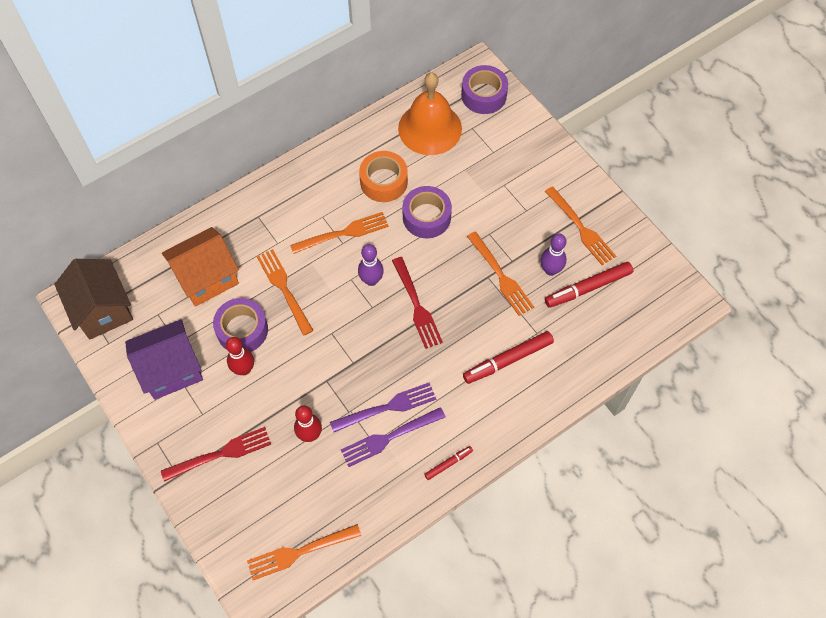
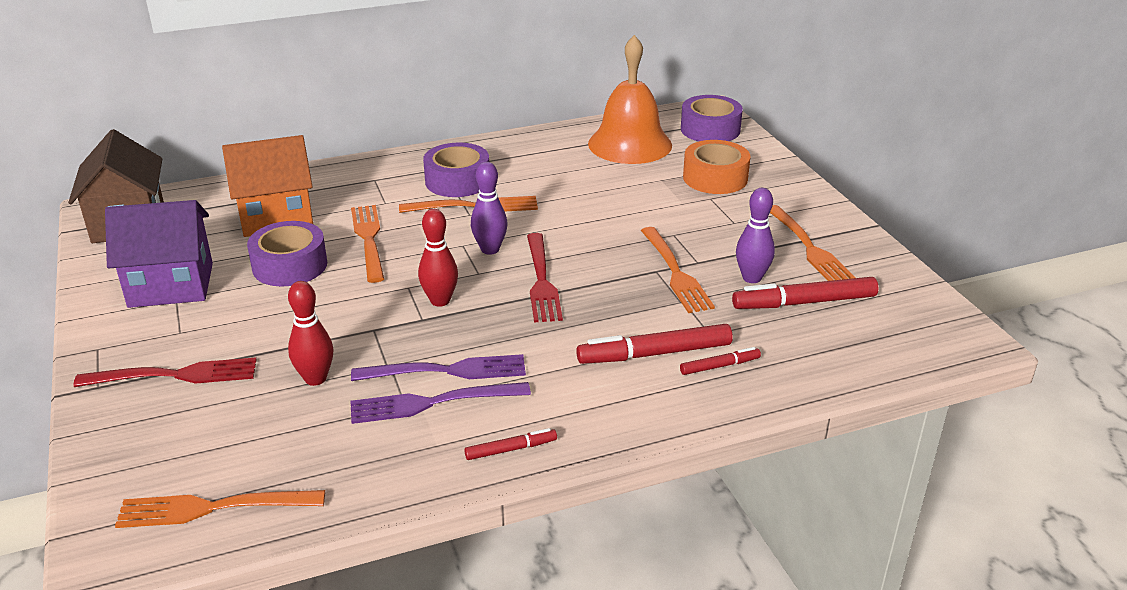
camera: 15 degrees right, 30 degrees down
(244, 369) = (267, 300): red bowling pin -> red bowling pin (440, 301)
(383, 181) = (550, 175): orange tape -> orange tape (715, 178)
(426, 217) = (593, 209): purple tape -> purple tape (457, 181)
(549, 362) = (719, 366): none -> red marker

